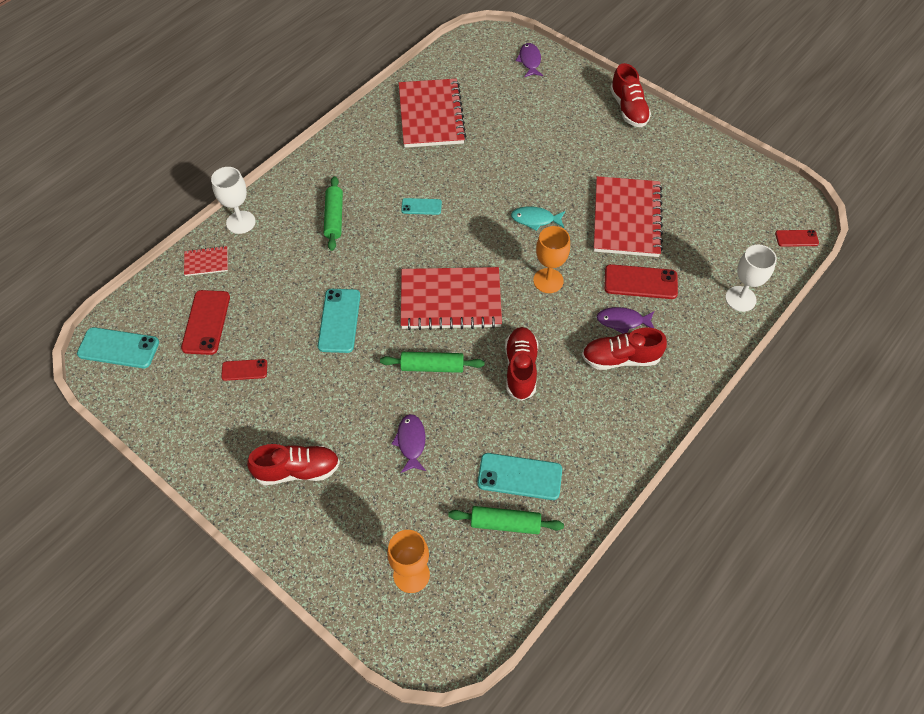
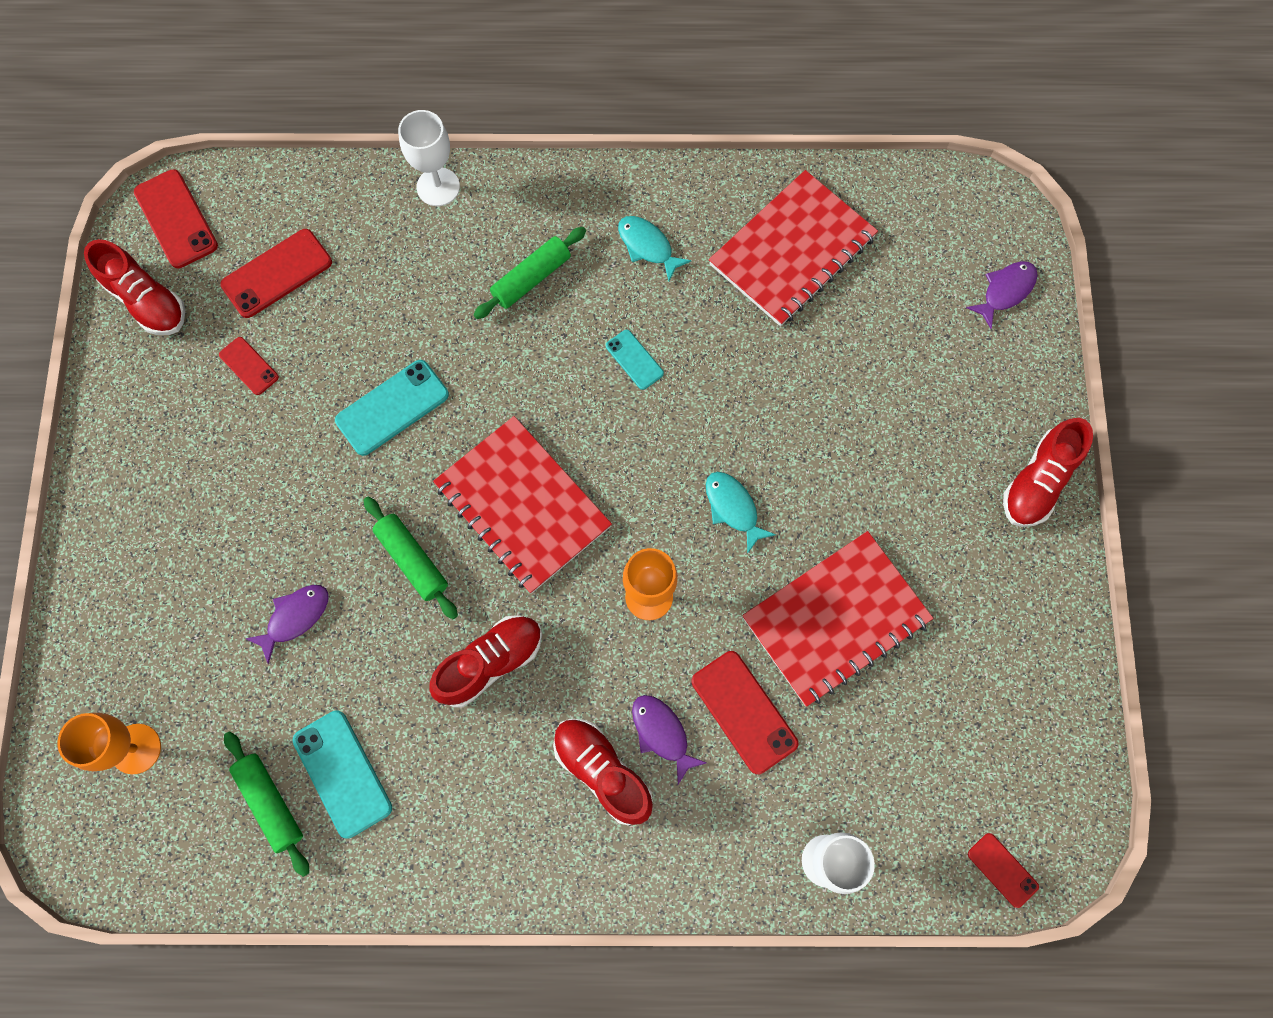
camera: 50 degrees right, 15 degrees up
(118, 348) = (176, 219): turquoise phone -> red phone
(206, 262) = (354, 202): red notebook -> none
(297, 470) = (170, 527): red shoe -> red shoe (147, 301)
(369, 163) = (647, 246): none -> turquoise fish

